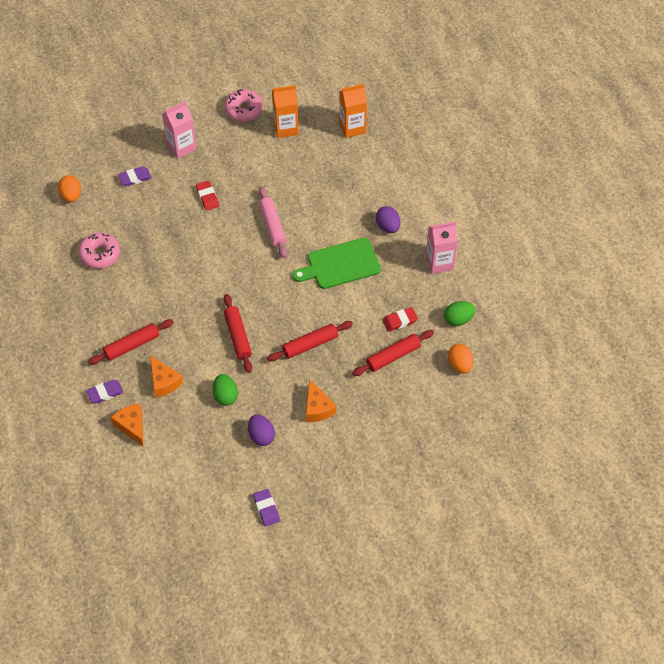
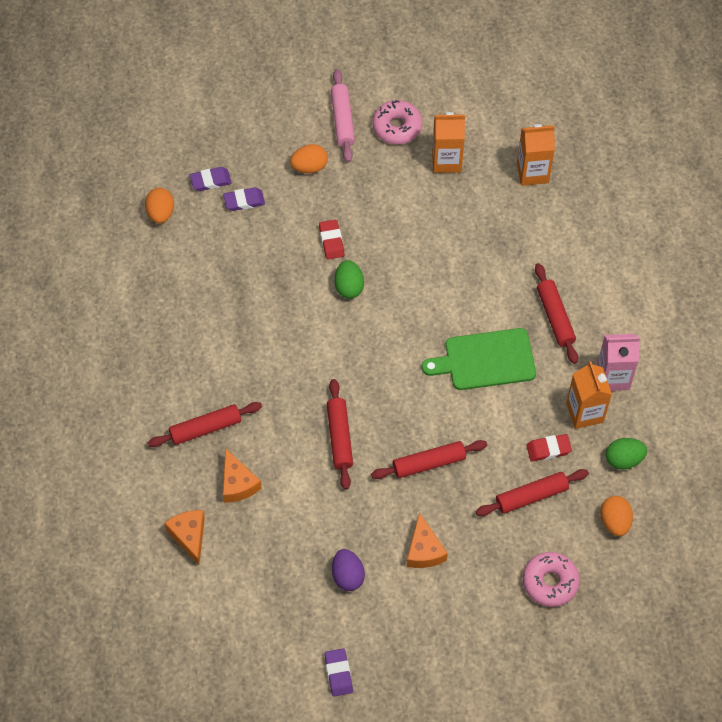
camera: 10 degrees right, 5 degrees up
(100, 254) = (184, 299): pink donut -> pink donut (550, 582)
(105, 393) = (163, 486): purple eraser -> purple eraser (210, 181)
(181, 147) = (309, 167): pink carton -> orange egg
(225, 396) = (311, 515): green egg -> green egg (349, 286)
(273, 226) = (408, 293): pink rolling pin -> pink rolling pin (342, 120)
(388, 226) = (555, 317): purple egg -> red rolling pin
(422, 290) = (584, 412): none -> orange carton

